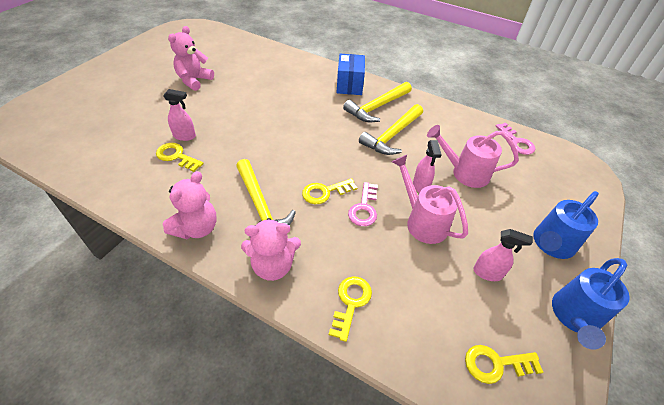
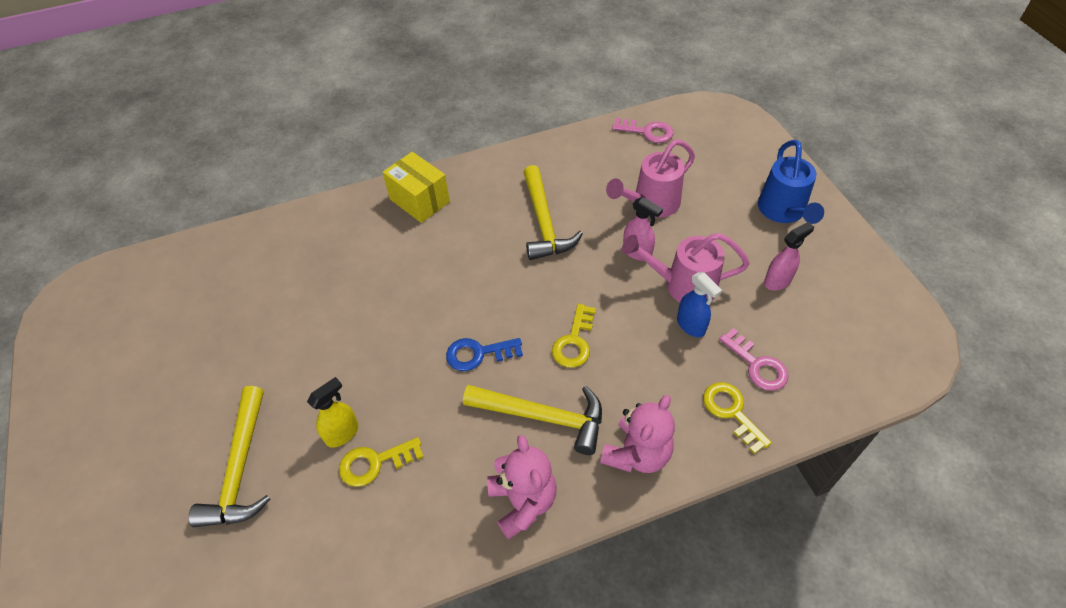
camera: 45 degrees left, 5 degrees up
(185, 136) = (342, 433): pink spray bottle -> yellow spray bottle
(194, 80) = (228, 360): pink teddy bear -> none
(277, 157) = (478, 354): none -> blue key
(349, 85) = (419, 200): blue box -> yellow box
(364, 208) = (626, 322): pink key -> pink key (757, 365)
(377, 107) = (485, 203): yellow hammer -> yellow hammer (240, 468)
(396, 243) = (691, 326): none -> blue spray bottle
(495, 364) = (864, 346): yellow key -> none
(574, 317) = (859, 258): blue watering can -> none

